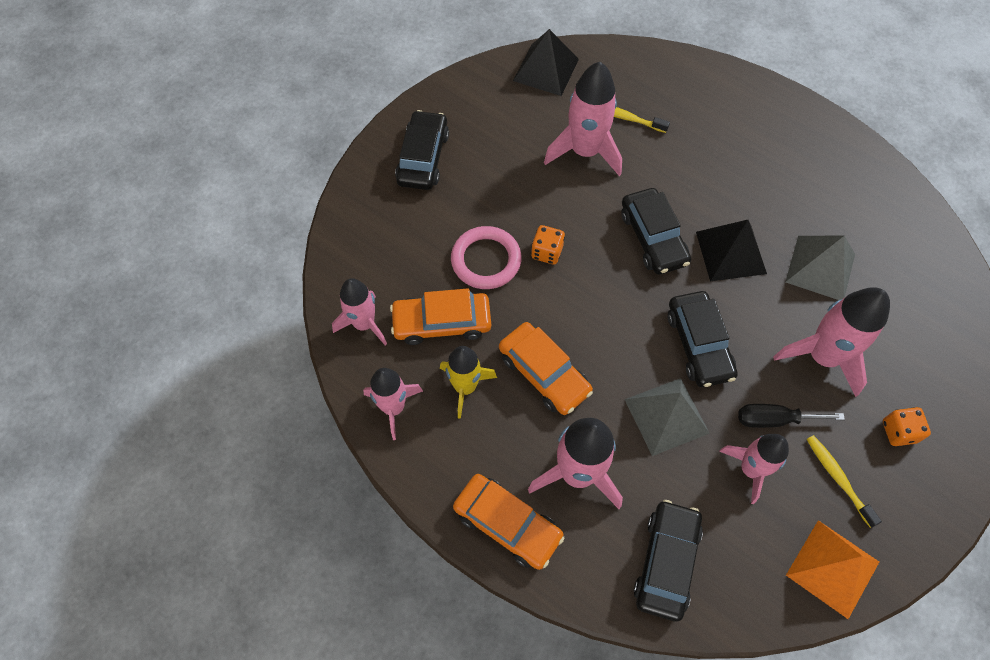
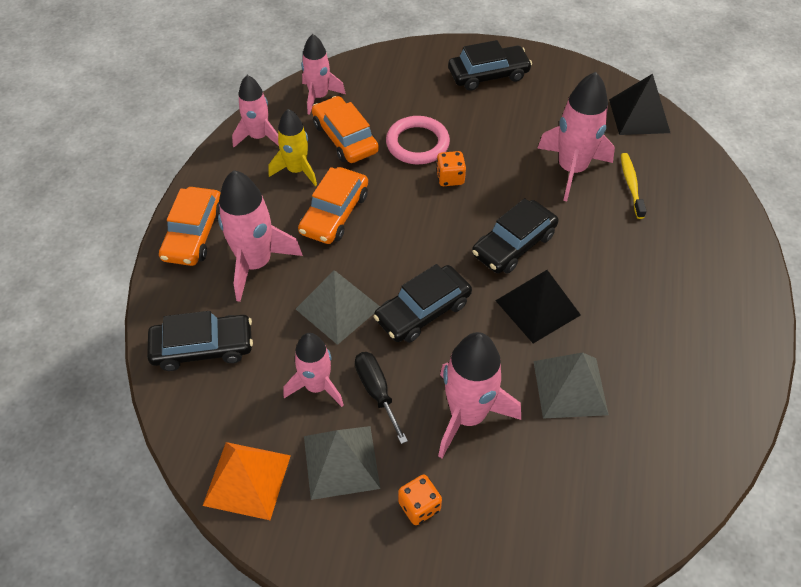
camera: 65 degrees right, 10 degrees down
(838, 478) = (341, 462): yellow toothbrush -> grey pyramid

